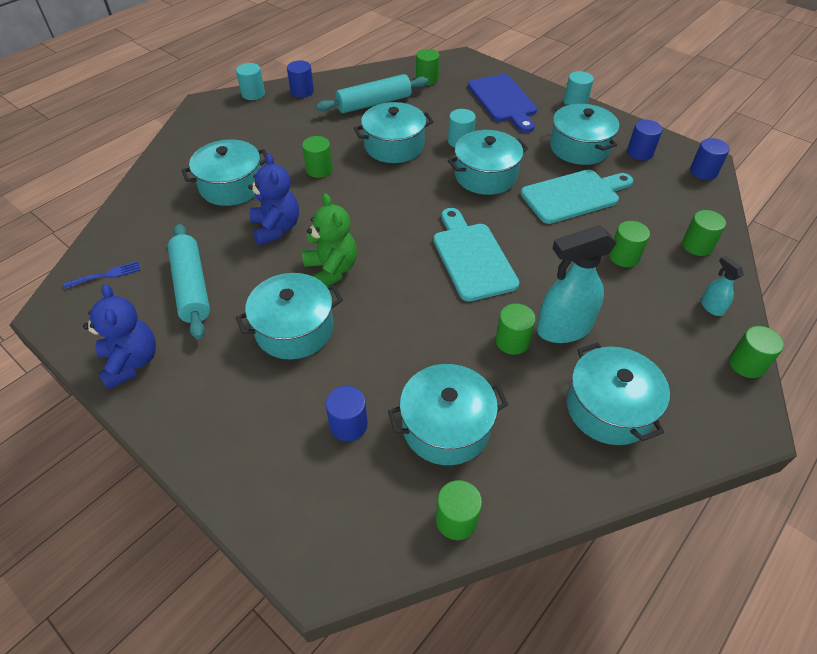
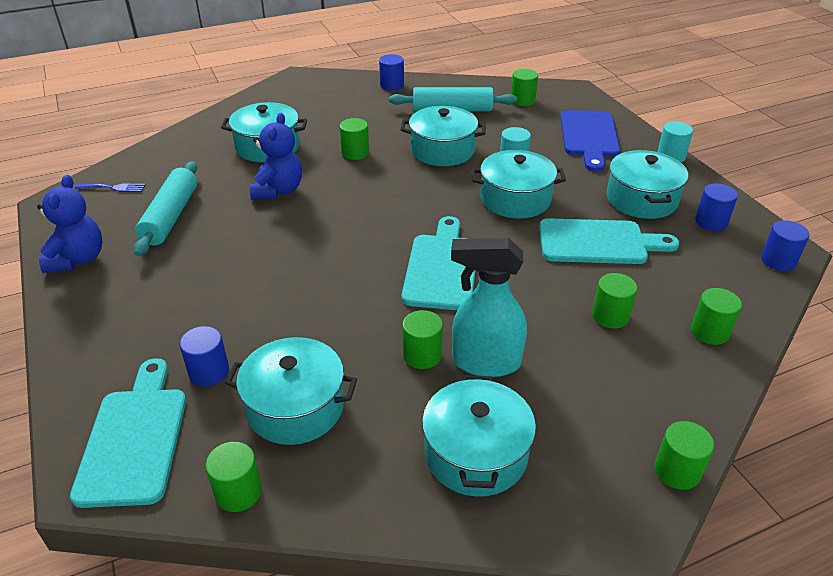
camera: 25 degrees right, 10 degrees down
(253, 94) = (346, 78): turquoise cylinder -> none
(294, 329) = (227, 277): turquoise pot -> none
(331, 270) = (298, 239): green teddy bear -> none
(331, 513) = (134, 438): none -> turquoise cutting board
(711, 307) = (678, 398): turquoise spray bottle -> none

